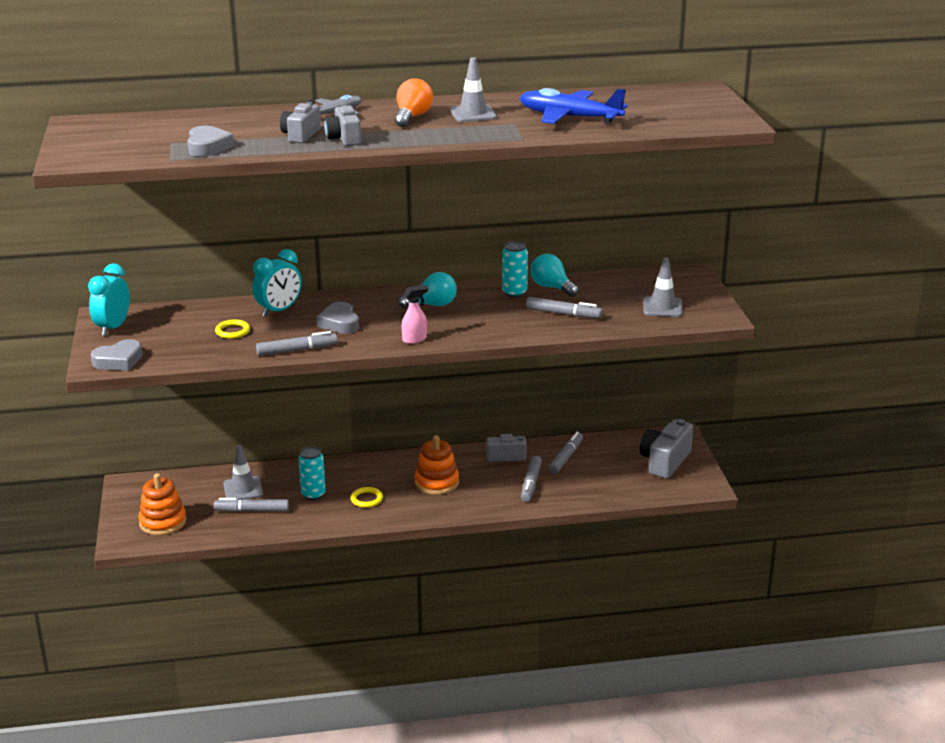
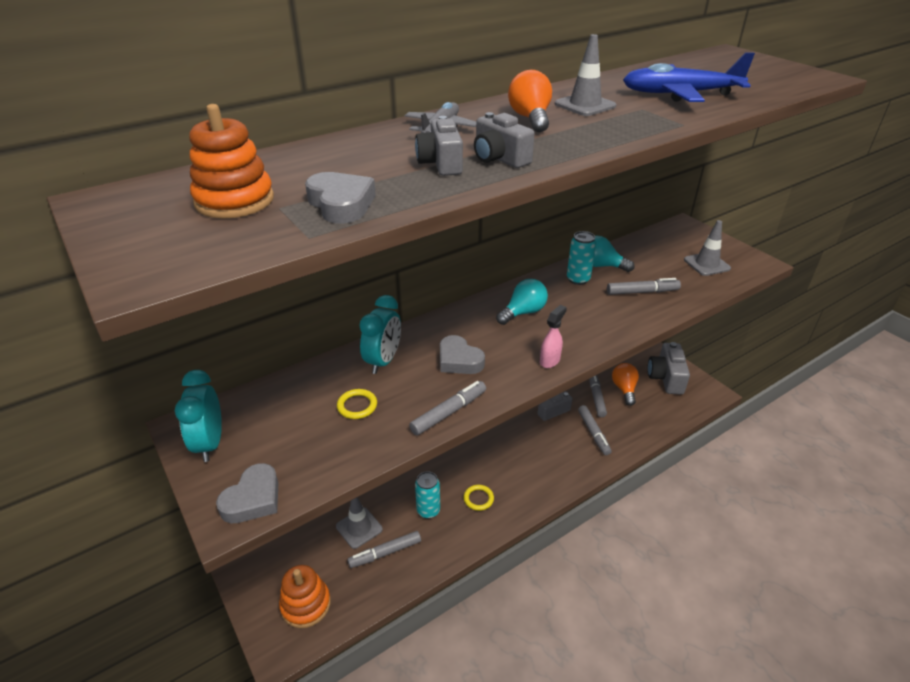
camera: 25 degrees left, 10 degrees up
(437, 482) = (521, 458): orange stacking toy -> orange stacking toy (234, 201)
(605, 459) = (624, 389): none -> orange light bulb

